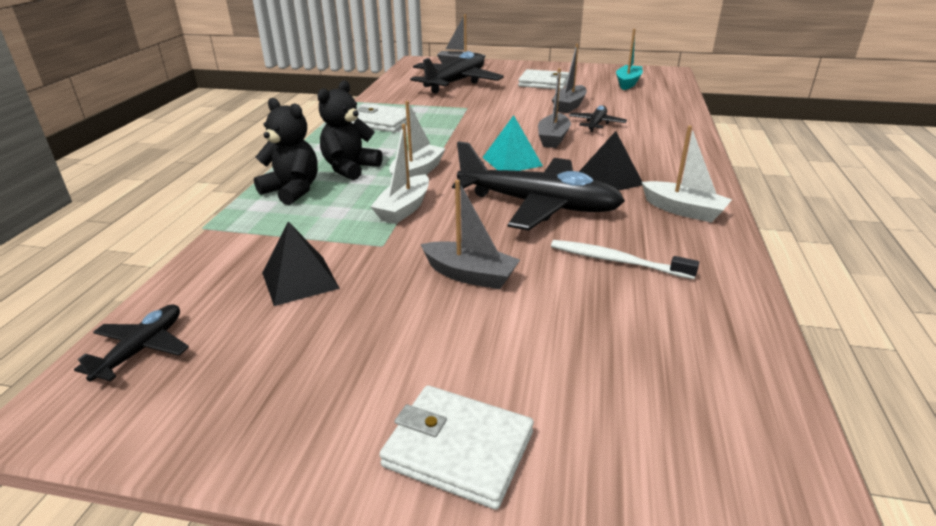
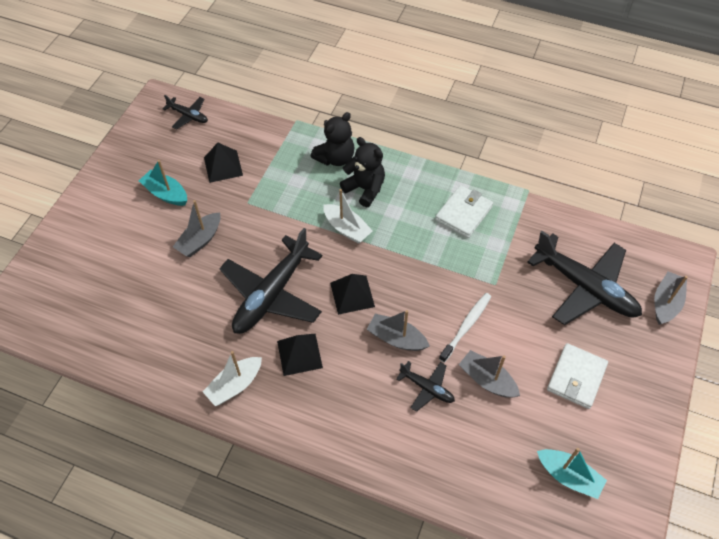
camera: 100 degrees right, 25 degrees up
(370, 334) = (166, 194): none -> turquoise boat
(404, 208) = (290, 216): white boat -> none
(458, 449) = (85, 218): white wallet -> none
(512, 161) = (352, 294): turquoise pyramid -> black pyramid
(617, 261) = (187, 318): white toothbrush -> white toothbrush (466, 326)

